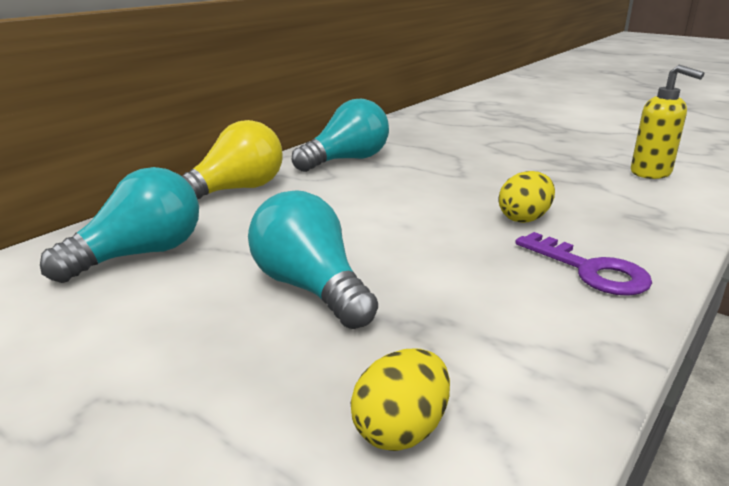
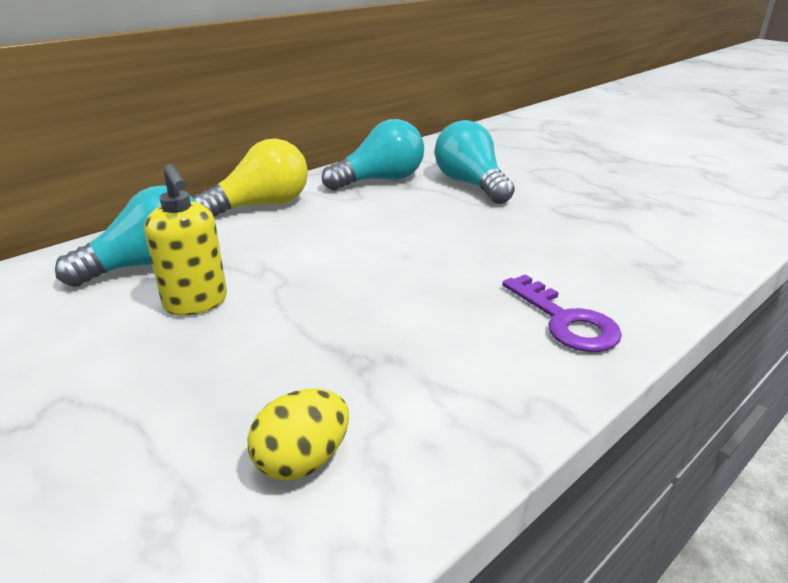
camera: 10 degrees right, 5 degrees up
(310, 288) = (285, 313): turquoise light bulb -> turquoise light bulb (470, 184)
(524, 218) = (527, 258): yellow egg -> none
(651, 173) = (691, 216): yellow soap dispenser -> yellow soap dispenser (196, 303)

